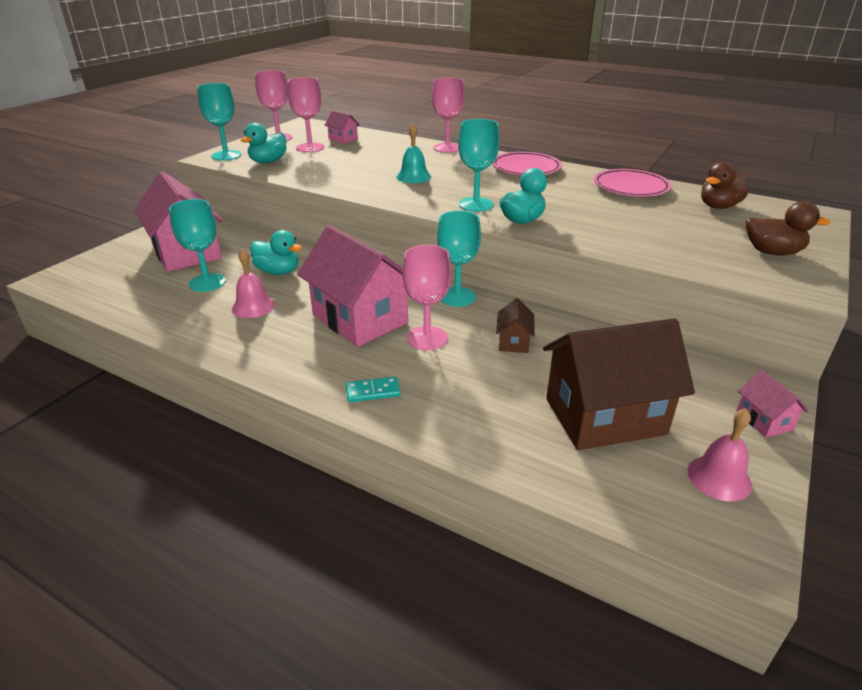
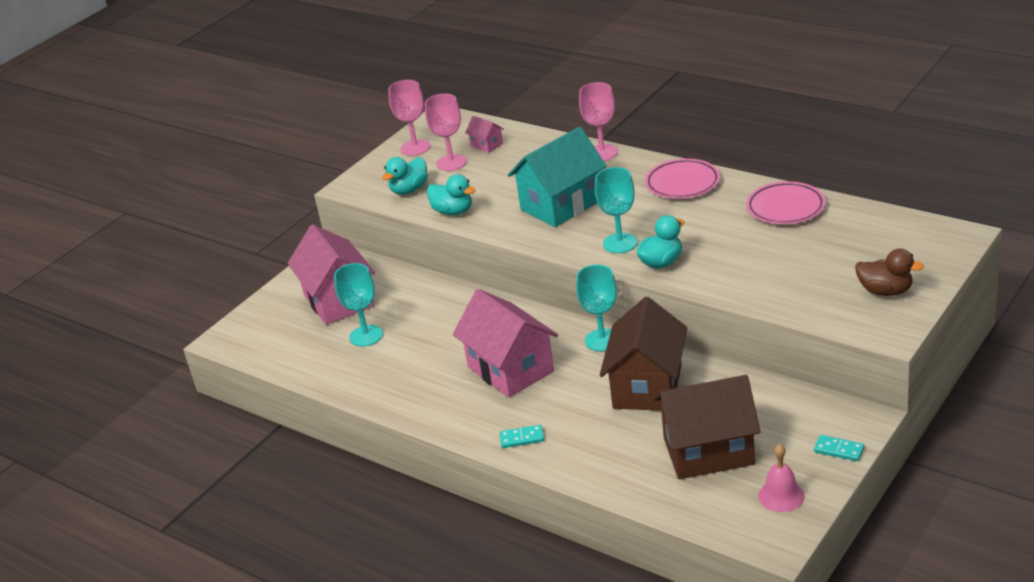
camera: 10 degrees right, 0 degrees up
(226, 155) = (364, 182): turquoise goblet -> none
(253, 306) = (413, 360): pink bell -> none
(278, 271) = (431, 319): turquoise duck -> turquoise duck (453, 211)
(413, 177) = (561, 205): turquoise bell -> turquoise house
(427, 338) = (570, 386): pink goblet -> none
(513, 342) = (647, 386): brown house -> brown house, size x2.31
(718, 206) = (865, 231): brown duck -> none
(764, 420) = (839, 450): pink house -> turquoise domino

